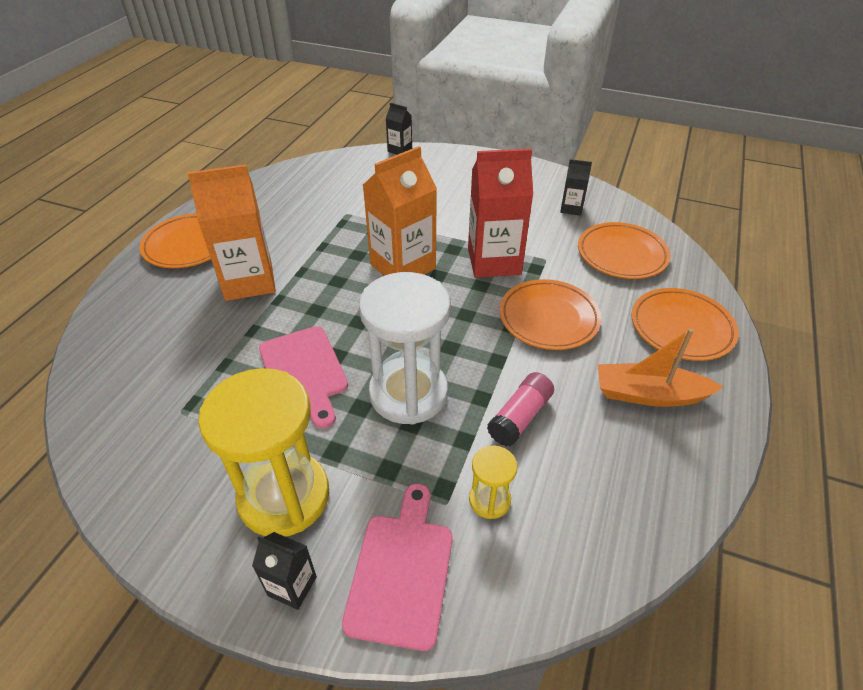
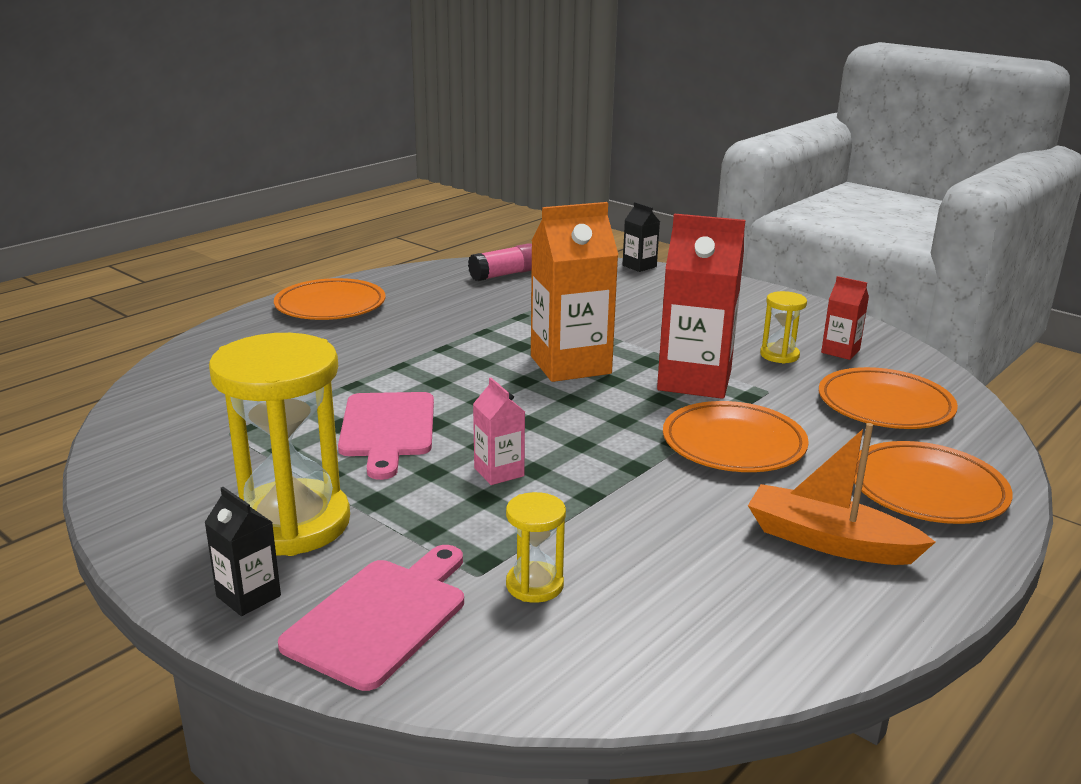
camera: 20 degrees right, 20 degrees down
(249, 281) = (377, 345): orange carton -> none
(408, 393) = (499, 472): white hourglass -> pink carton
(520, 417) = (628, 523): pink glue stick -> pink glue stick (504, 275)
(536, 222) = (779, 355): none -> yellow hourglass
(571, 208) = (840, 351): black carton -> red carton

